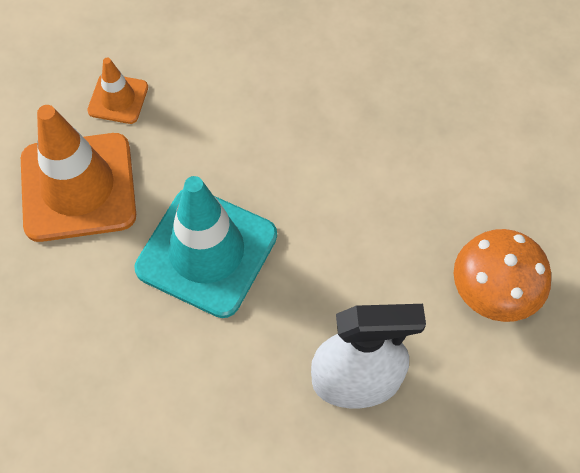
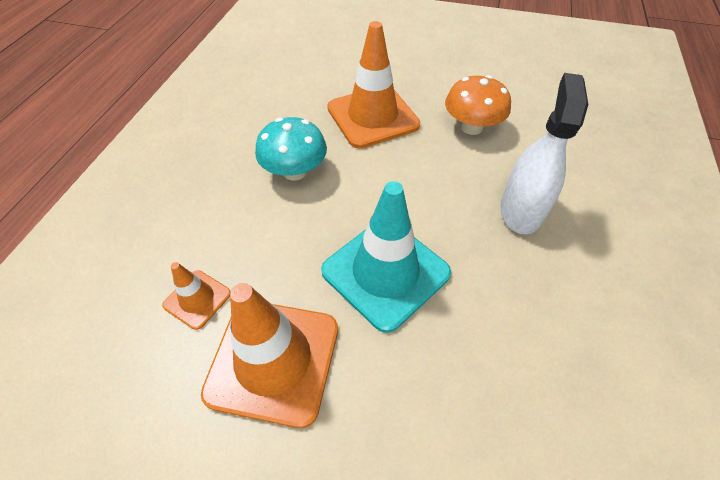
camera: 70 degrees left, 10 degrees down
(314, 112) = (295, 171): none -> turquoise mushroom
(454, 162) = (372, 117): none -> orange traffic cone

